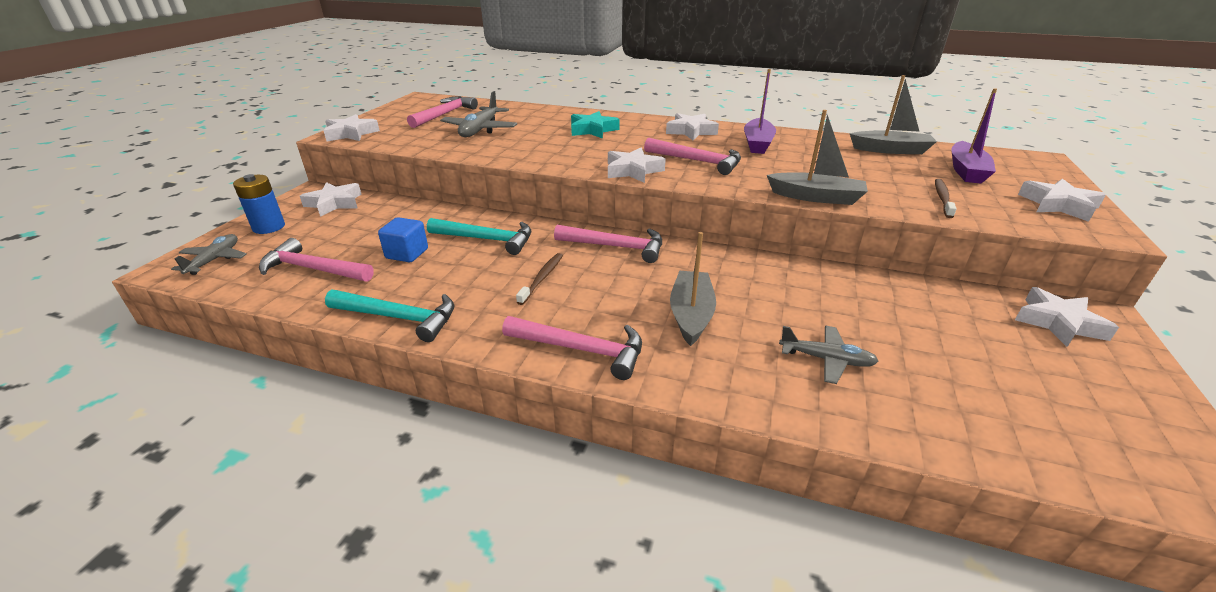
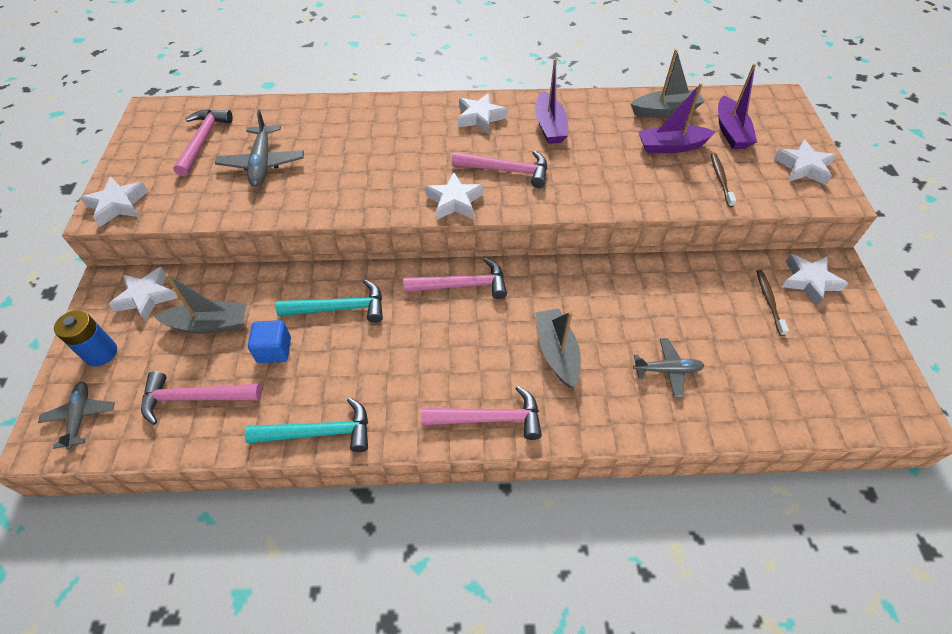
camera: 20 degrees left, 20 degrees up
(542, 278) = (417, 345): brown toothbrush -> brown toothbrush (769, 301)
(593, 130) = (382, 136): turquoise star -> none
(816, 197) = (624, 203): grey boat -> grey boat (209, 324)
(888, 171) = (671, 146): none -> purple boat

